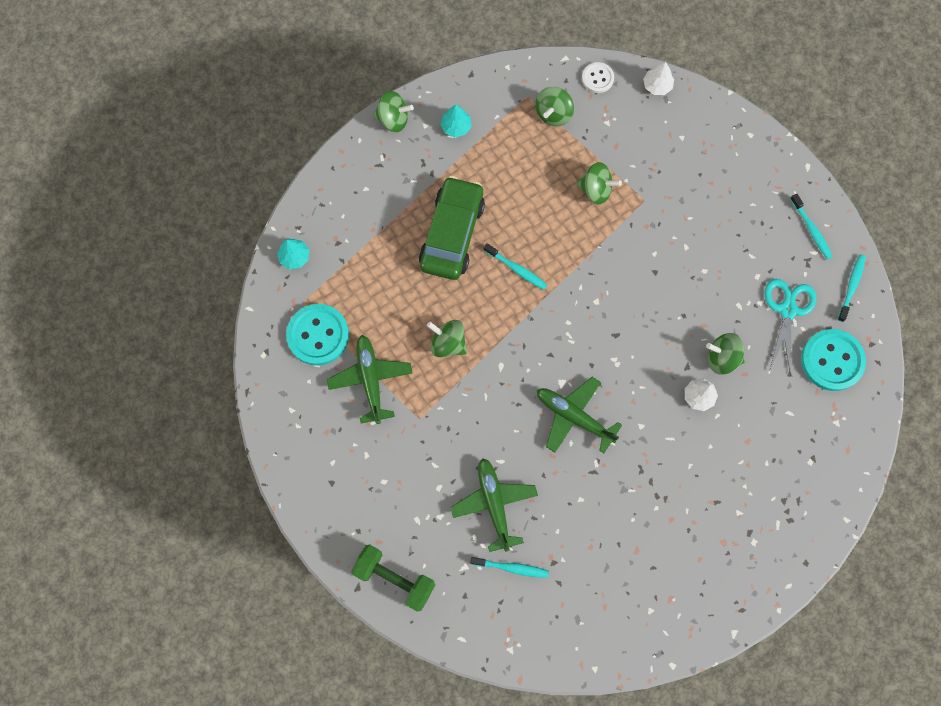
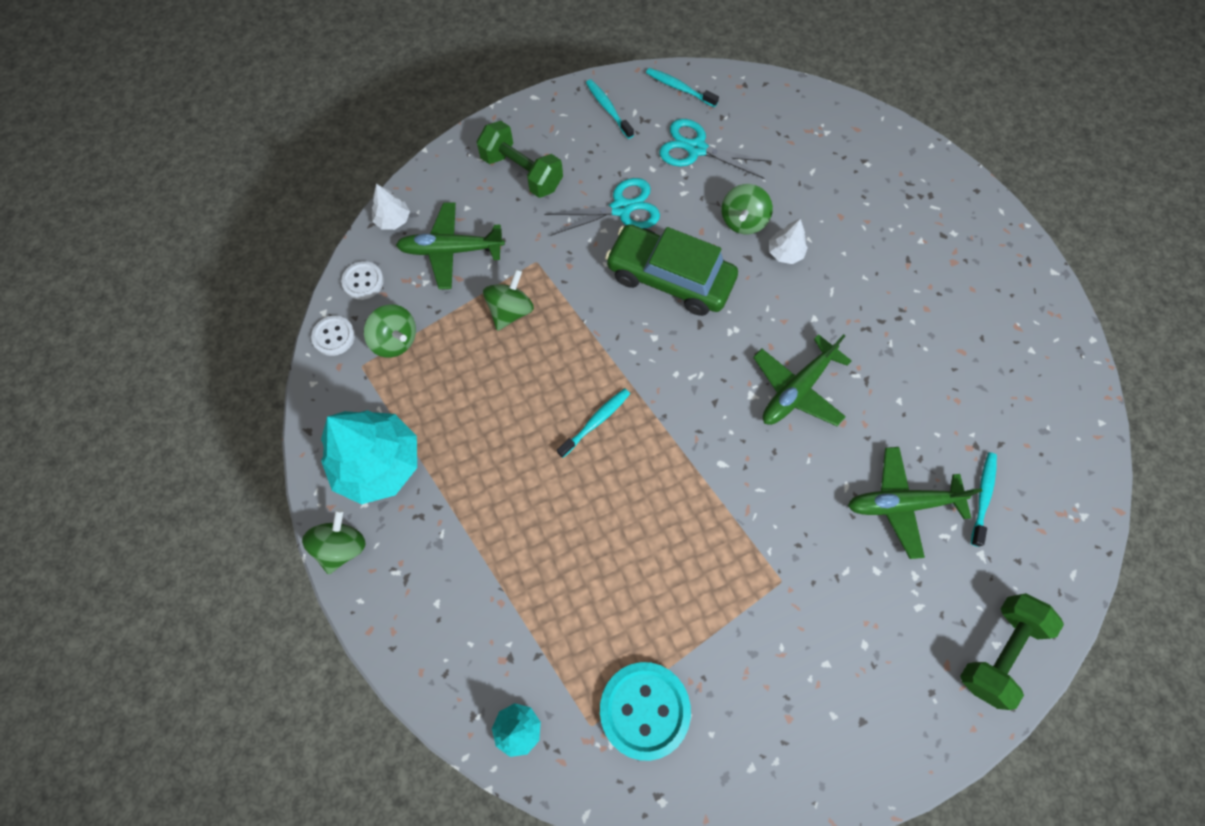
camera: 80 degrees left, 5 degrees down
(370, 379) = (720, 641): green plane -> green plane (451, 250)
(448, 343) = (682, 526): green spinning top -> none
(452, 234) = (531, 494): green car -> green car (669, 278)
(456, 127) = (378, 463): turquoise tree -> turquoise tree, size x2.18
(547, 71) = (334, 336): none -> white button
(710, 257) = (621, 208): none -> turquoise scissors
(726, 172) = (522, 172): none -> green dumbbell
(811, 230) = (608, 109): turquoise toothbrush -> turquoise toothbrush turned 105 degrees counterclockwise
(832, 360) = (758, 121): turquoise button -> none

